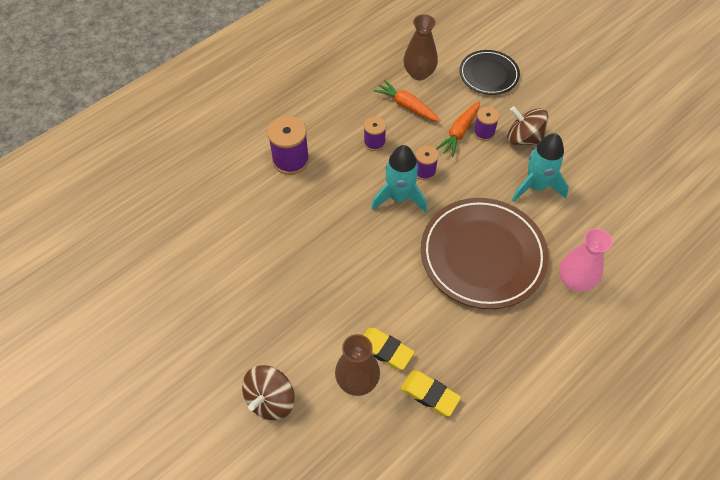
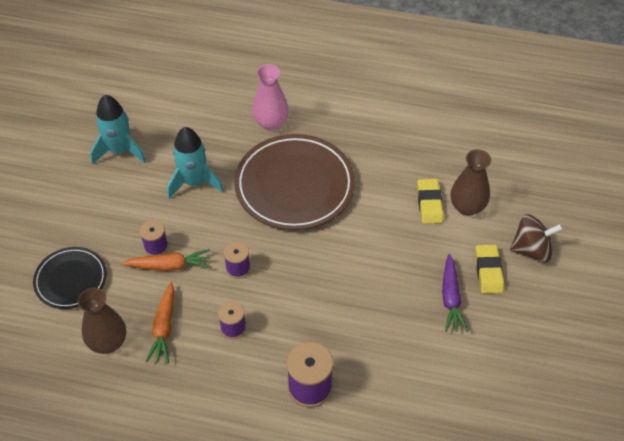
camera: 125 degrees left, 5 degrees down
(281, 296) = (451, 298): none -> purple carrot
(399, 197) = (282, 271): turquoise rocket -> turquoise rocket (120, 151)
(430, 394) = (436, 161): yellow eraser -> yellow eraser (488, 271)
(523, 138) = (142, 214): brown spinning top -> none

